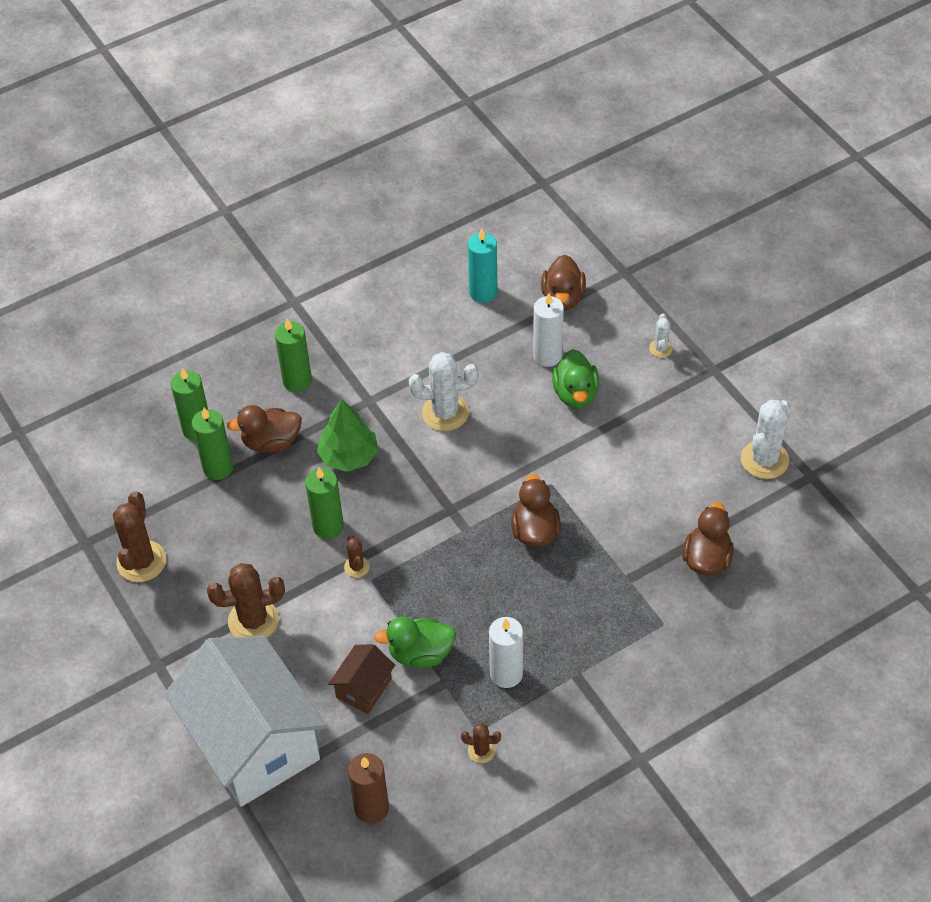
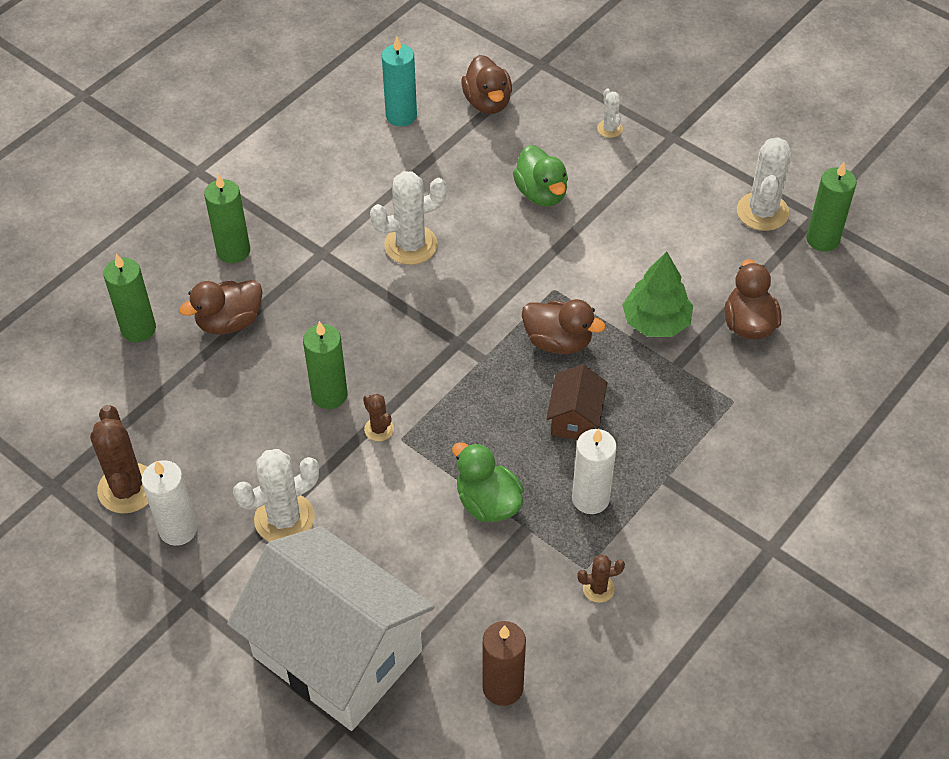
camera: 20 degrees left, 0 degrees up
(218, 468) = (178, 364): green candle -> green candle (822, 239)
(253, 621) = (284, 519): brown cactus -> white cactus
(348, 456) = (323, 315): green tree -> green tree (656, 322)
(363, 688) = (440, 558): brown house -> brown house (575, 418)
(420, 653) = (488, 503): green duck -> green duck turned 75 degrees clockwise
(535, 531) = (558, 341): brown duck -> brown duck turned 135 degrees clockwise
(547, 356) = (496, 162): white candle -> white candle (178, 529)

